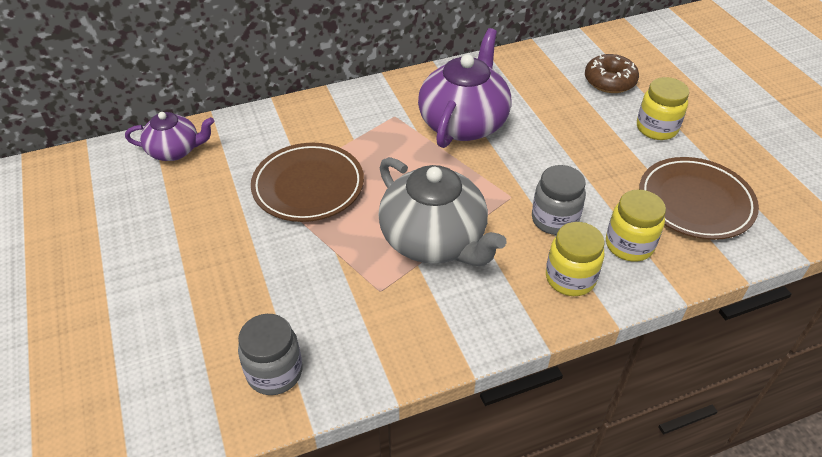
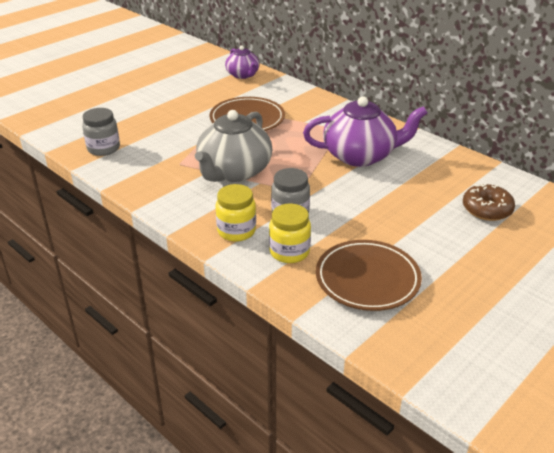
camera: 65 degrees right, 10 degrees down
(656, 128) = (447, 244): yellow jar -> none

